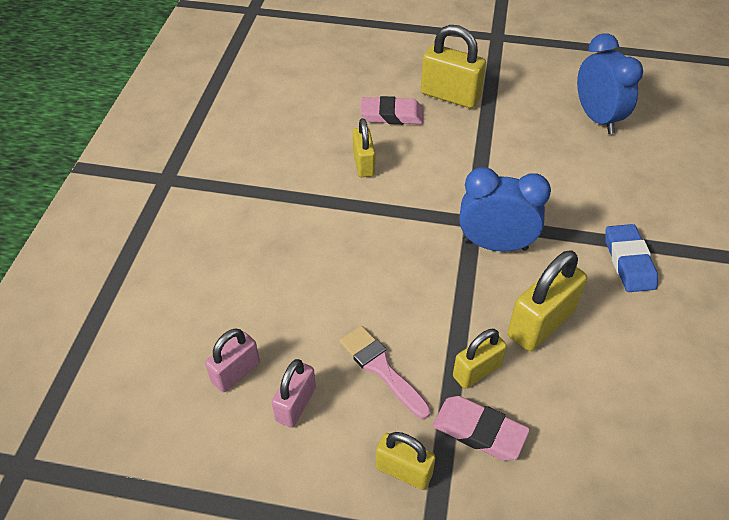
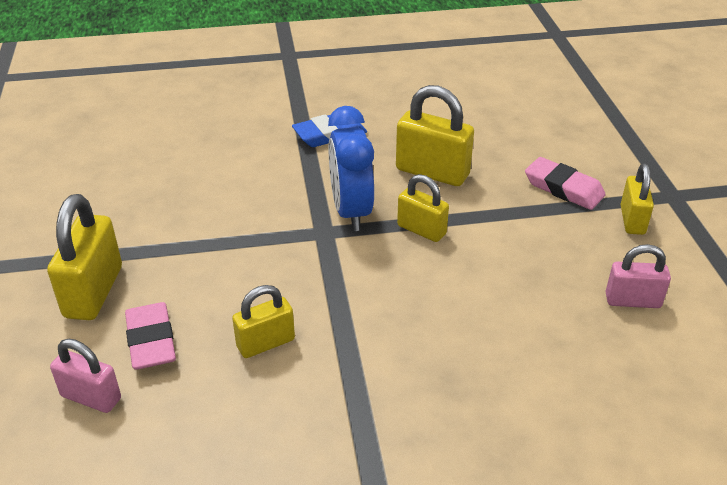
camera: 110 degrees left, 10 degrees down
(235, 372) = (638, 357): pink padlock -> pink padlock (91, 397)
(381, 368) = (550, 254): pink brush -> none
(476, 371) = (508, 199): yellow padlock -> yellow padlock (421, 230)
(479, 431) = (563, 188): pink eraser -> pink eraser turned 60 degrees counterclockwise
(597, 118) = (117, 170): blue clock -> none

